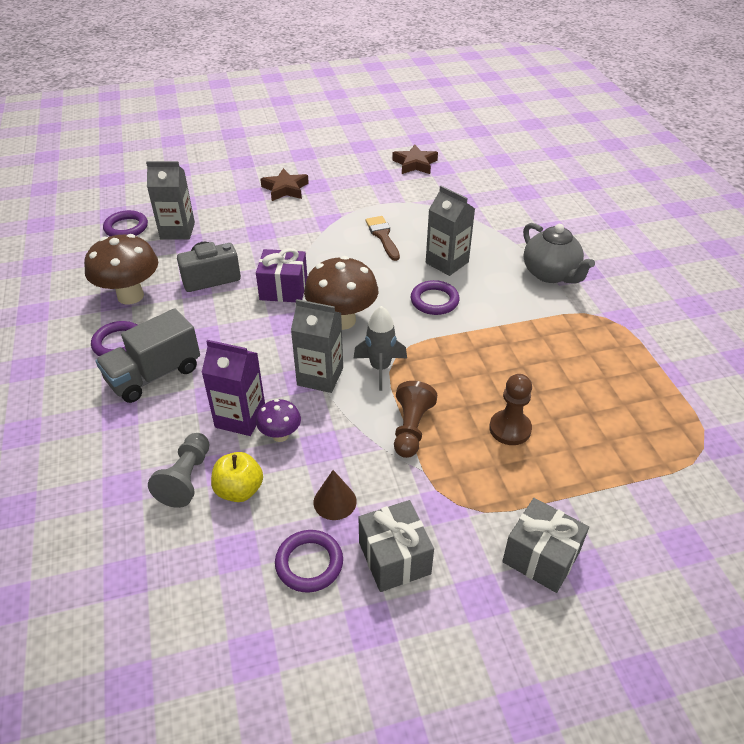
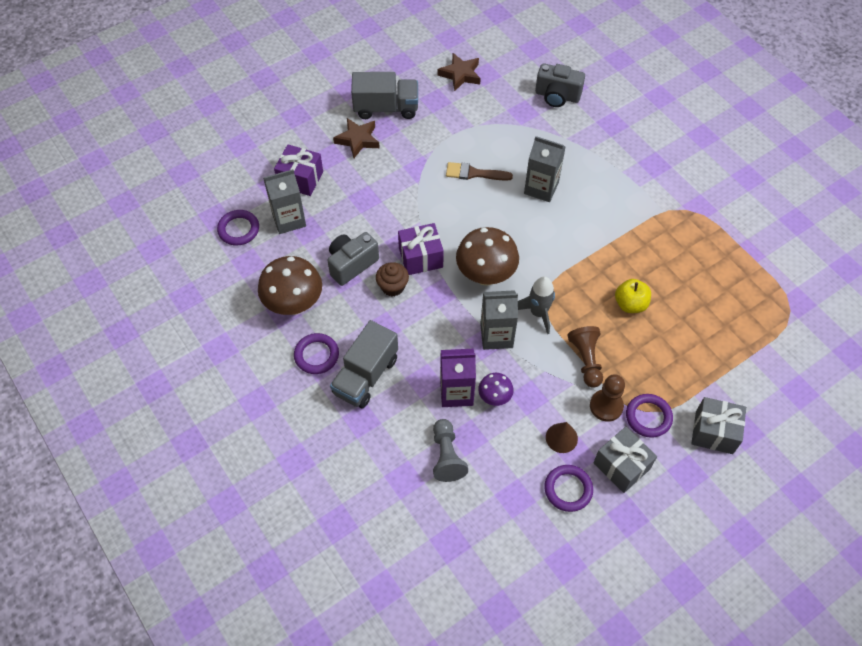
camera: 20 degrees left, 15 degrees up
(211, 205) = (300, 179): none -> purple gift
(238, 306) = (392, 287): none -> brown cupcake
(239, 490) = (490, 452): yellow apple -> yellow apple (630, 304)
(328, 172) = (386, 108): none -> grey truck
(383, 236) = (474, 173): brown brush -> brown brush turned 45 degrees counterclockwise
(434, 301) = (549, 232): purple ring -> purple ring (648, 417)
(504, 197) = (557, 96): none -> grey camera
(510, 429) = (655, 337): brown pawn -> brown pawn (606, 406)
(550, 274) = (629, 176): grey teapot -> none

